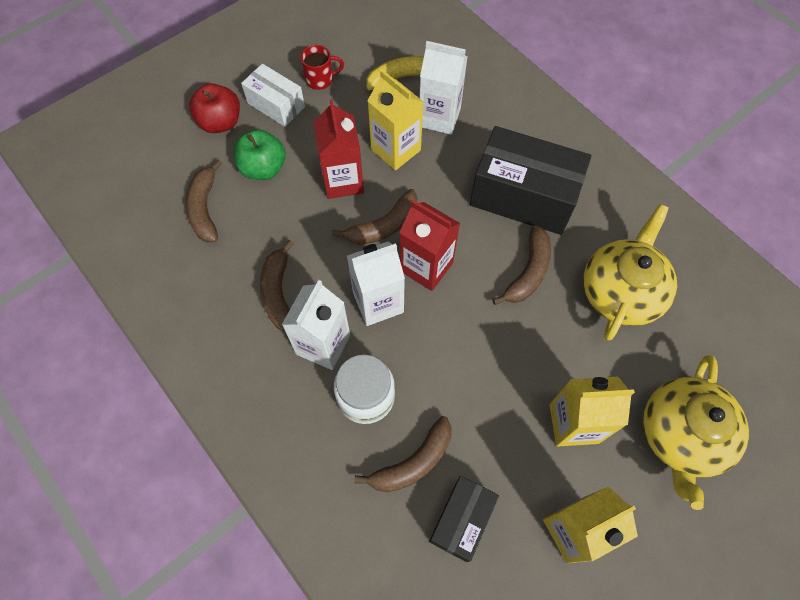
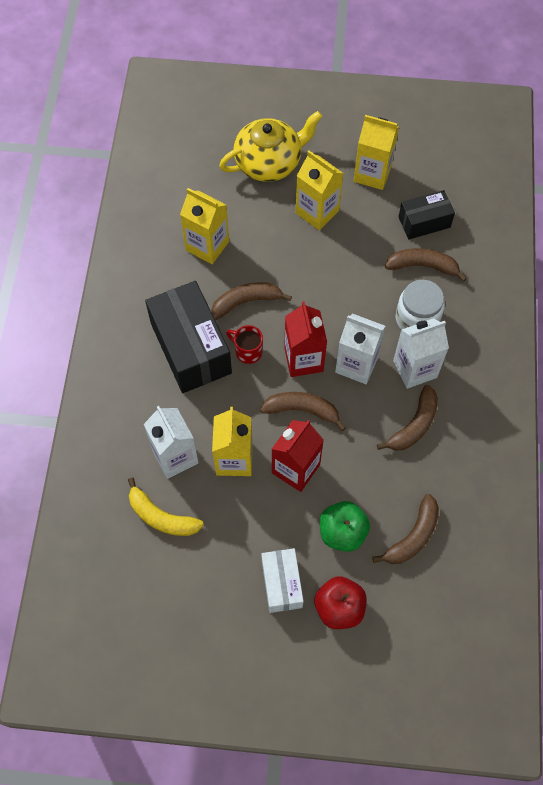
camera: 135 degrees left, 0 degrees up
(320, 80) = (224, 576): red mug -> red mug (247, 351)
(621, 291) = (207, 246): yellow teapot -> yellow carton

